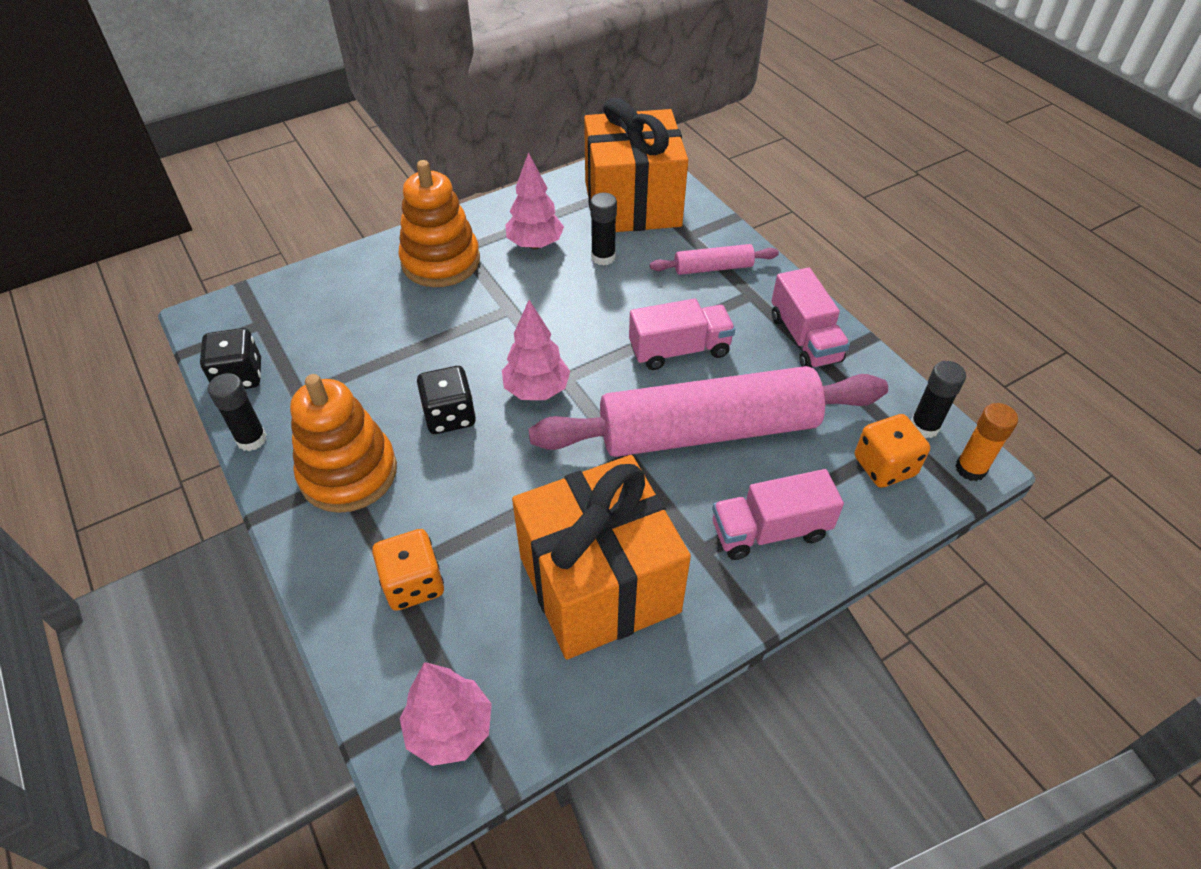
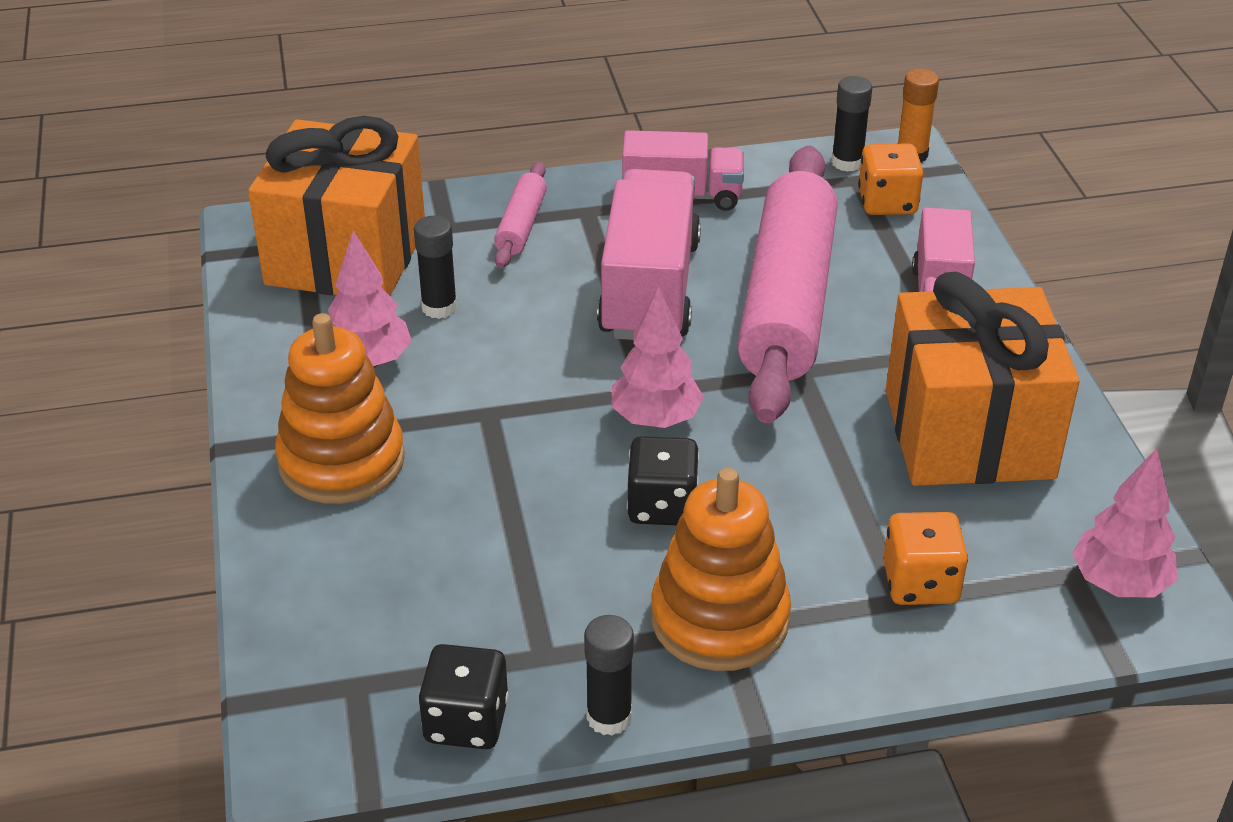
camera: 70 degrees left, 10 degrees down
(679, 350) = (650, 289): pink truck -> pink truck, size x1.59

